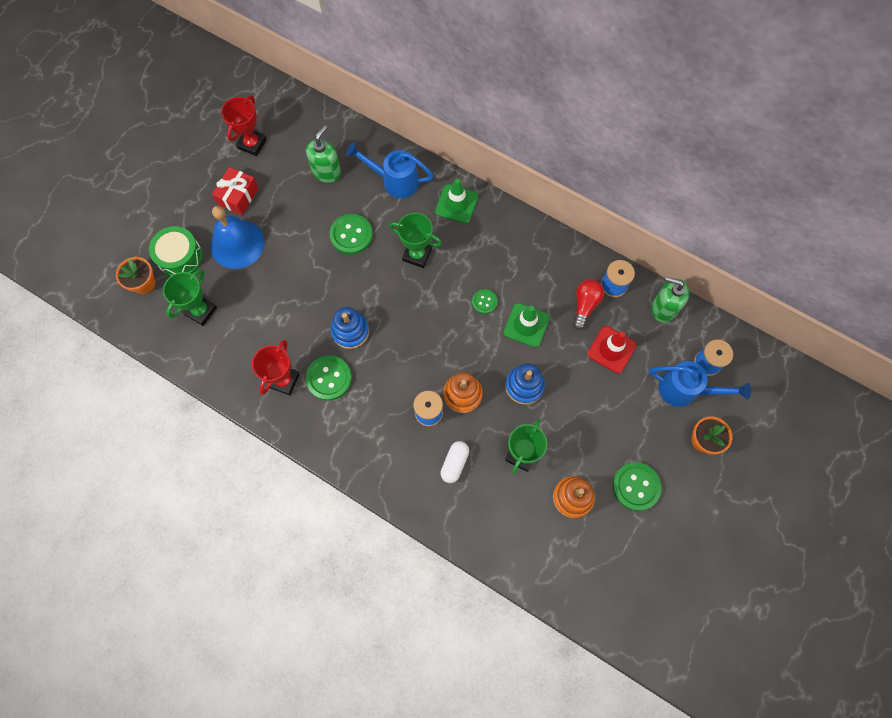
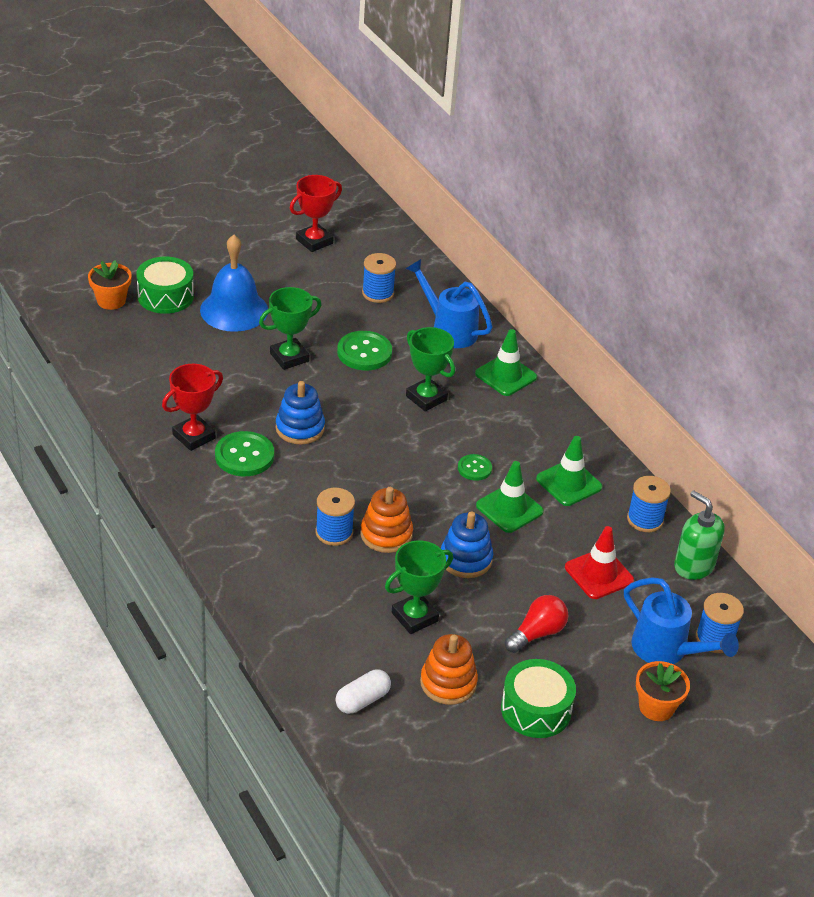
camera: 25 degrees right, 30 degrees down
(201, 311) = (151, 345): green trophy -> green trophy (289, 357)
(238, 196) = (266, 274): red gift -> none
(326, 172) = (378, 293): green soap dispenser -> blue spool
(454, 463) = (329, 589): white capsule -> white capsule (362, 700)
(550, 280) = (569, 483): none -> green traffic cone
(585, 305) = (595, 522): red light bulb -> red light bulb (537, 633)
(636, 486) = (536, 709): green button -> green drum

